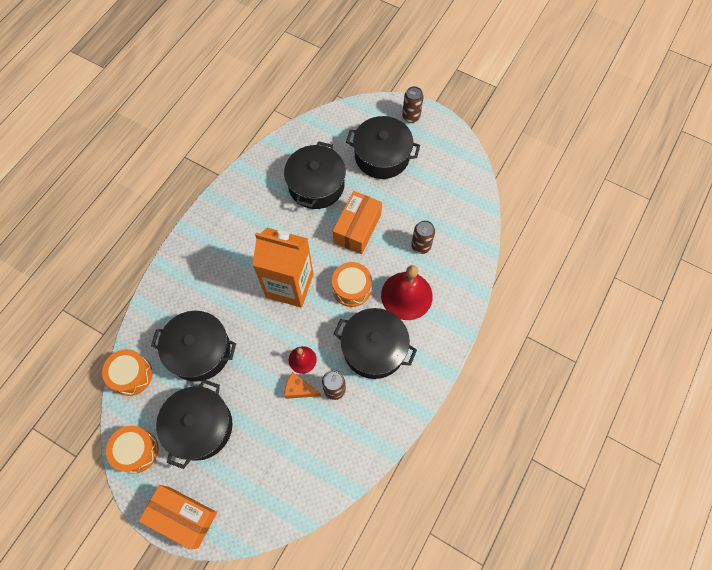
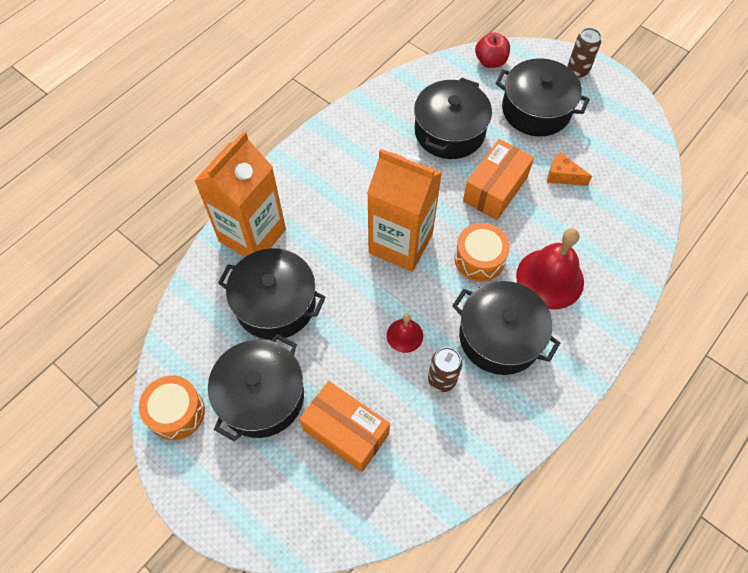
camera: 10 degrees right, 5 degrees down
(131, 375) = (186, 319): orange drum -> none
(172, 298) = (252, 235): none -> orange carton
(183, 516) = (221, 506): orange box -> orange box (346, 431)
(299, 389) = (396, 371): orange cheese -> orange cheese (562, 176)
(341, 119) = (490, 61): none -> red apple
(421, 246) = (574, 222): brown can -> none

